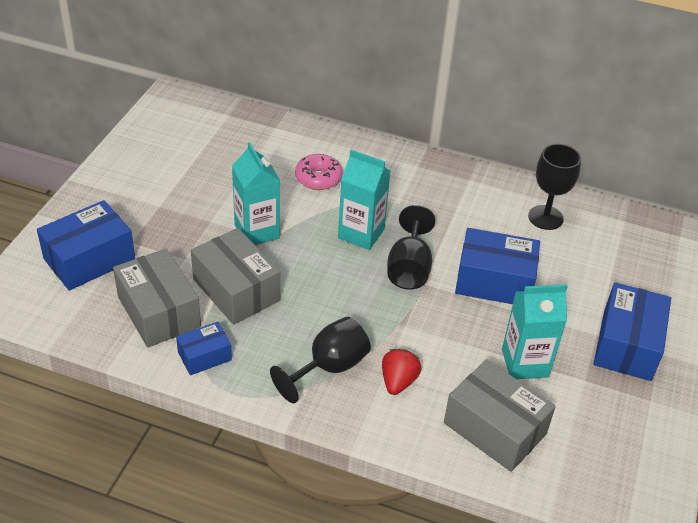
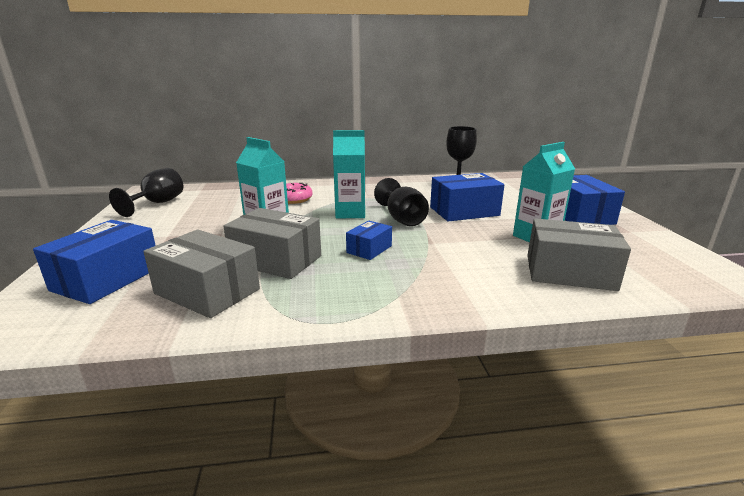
camera: 25 degrees left, 20 degrees down
(204, 356) = (279, 306): blue box -> blue box (369, 249)
(329, 367) = (403, 279): black goblet -> black goblet (158, 203)
(398, 381) = (467, 270): red strawberry -> none

